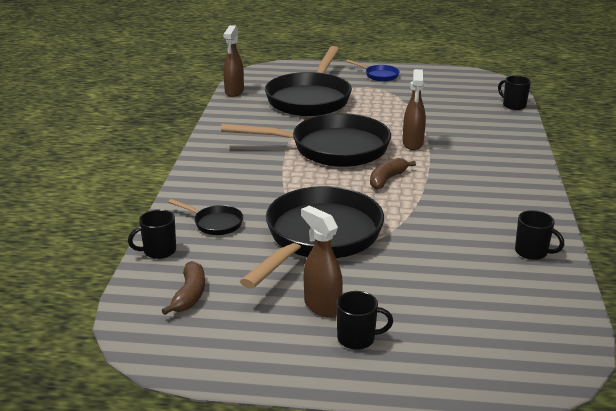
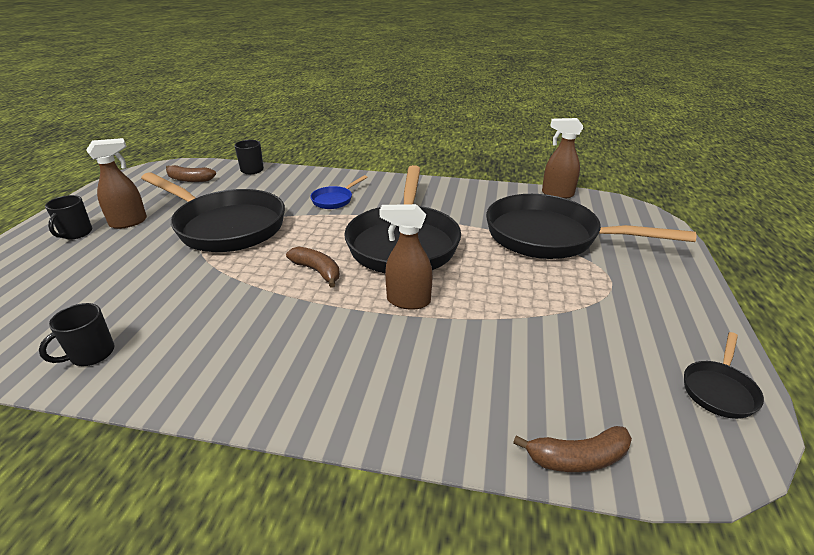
camera: 95 degrees right, 5 degrees up
(215, 223) = (278, 186): black pan -> black pan (719, 390)
(379, 75) = (667, 299): blue pan -> blue pan (334, 200)
(513, 105) = (577, 458): black mug -> brown banana

